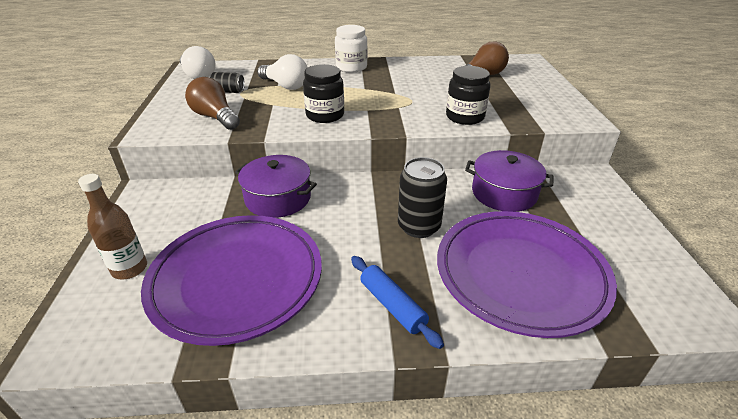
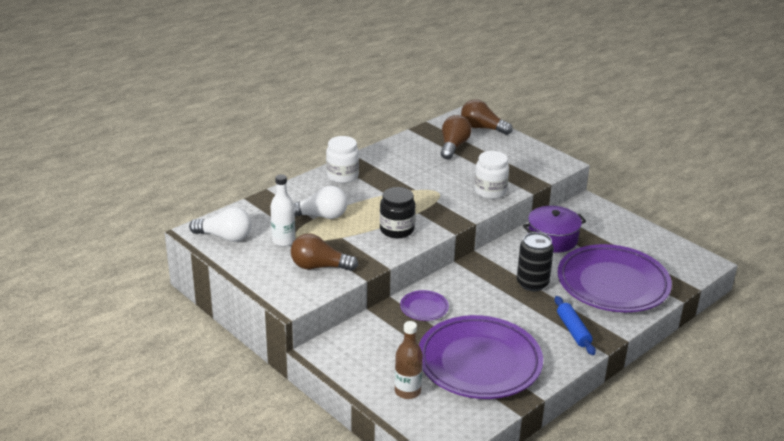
camera: 40 degrees left, 5 degrees down
(228, 91) = (283, 241): black can -> white bottle
(278, 198) = (424, 308): purple pot -> purple plate
(392, 305) = (573, 330): blue rolling pin -> blue rolling pin turned 60 degrees clockwise
(465, 117) = (490, 191): black jar -> white jar
(532, 71) = (482, 128): none -> brown light bulb

